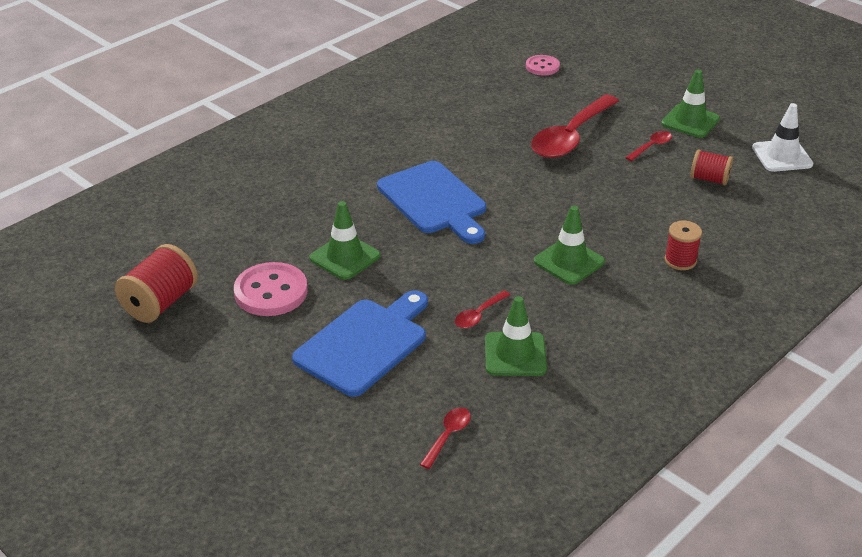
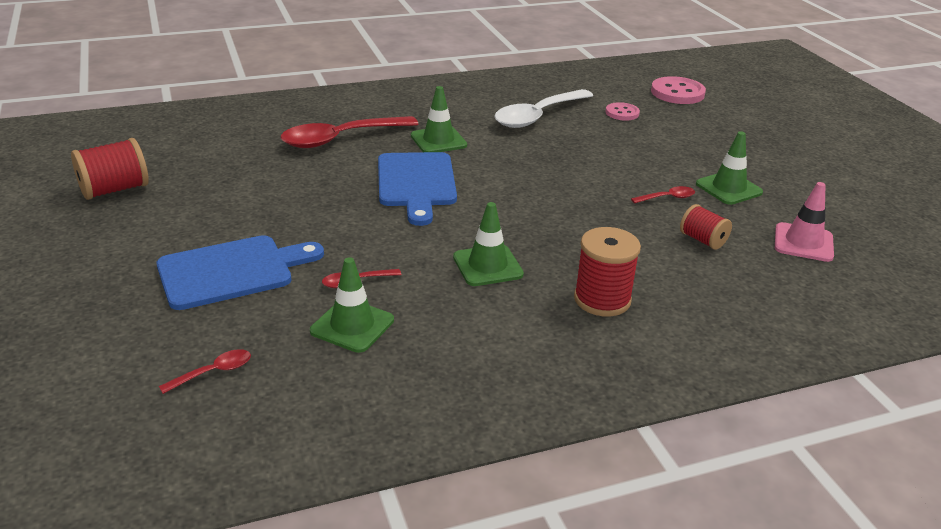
camera: 25 degrees right, 5 degrees down
(271, 292) = (205, 208): pink button -> pink button (677, 93)
(345, 257) = (293, 202): green traffic cone -> green traffic cone (438, 140)
(472, 92) = (538, 116): none -> white spoon
(571, 137) = (594, 170): red spoon -> red spoon (341, 139)
(680, 260) = (602, 299): red spool -> red spool, size x1.58
(782, 156) = (803, 243): white traffic cone -> pink traffic cone

